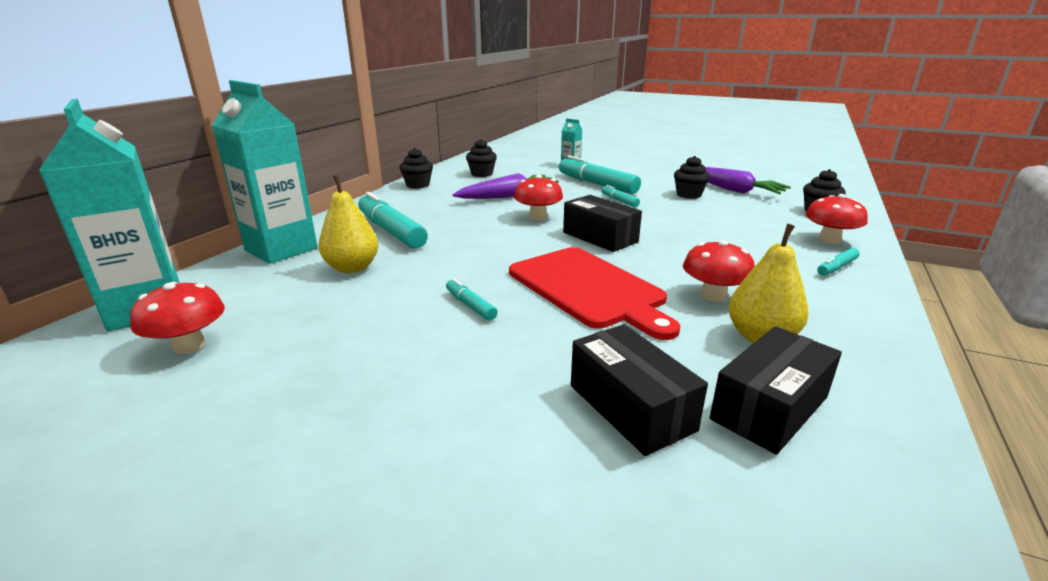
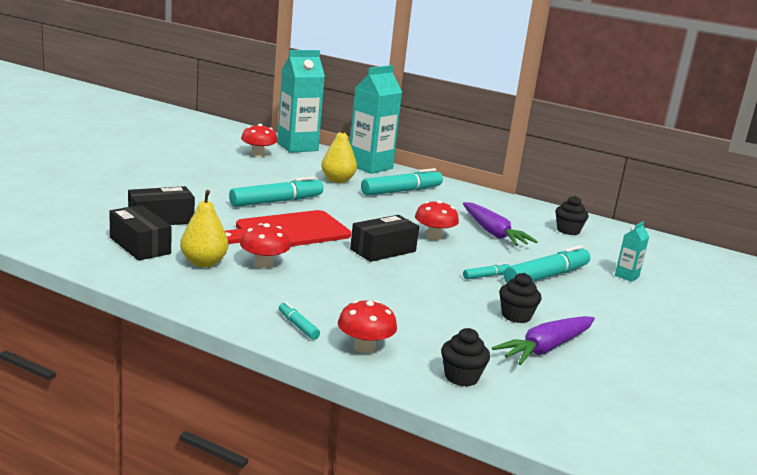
camera: 90 degrees right, 5 degrees down
(418, 185) = (520, 204): black cupcake -> none
(470, 305) = (276, 201): turquoise marker -> turquoise marker, size x2.11

